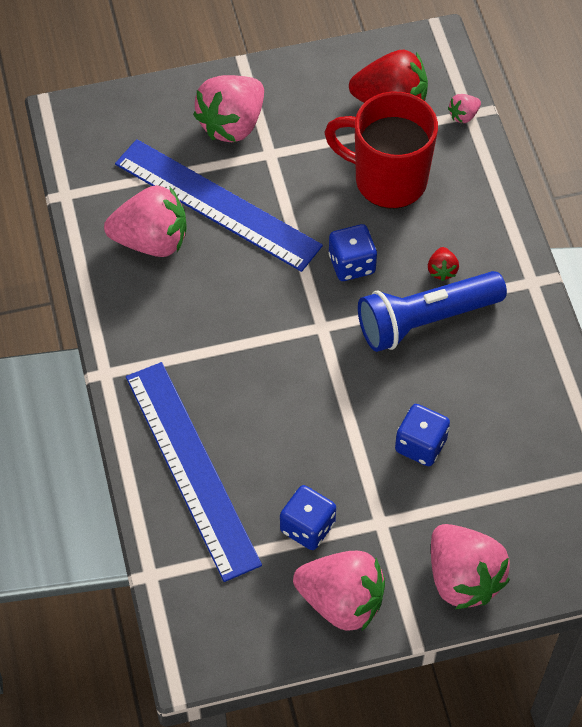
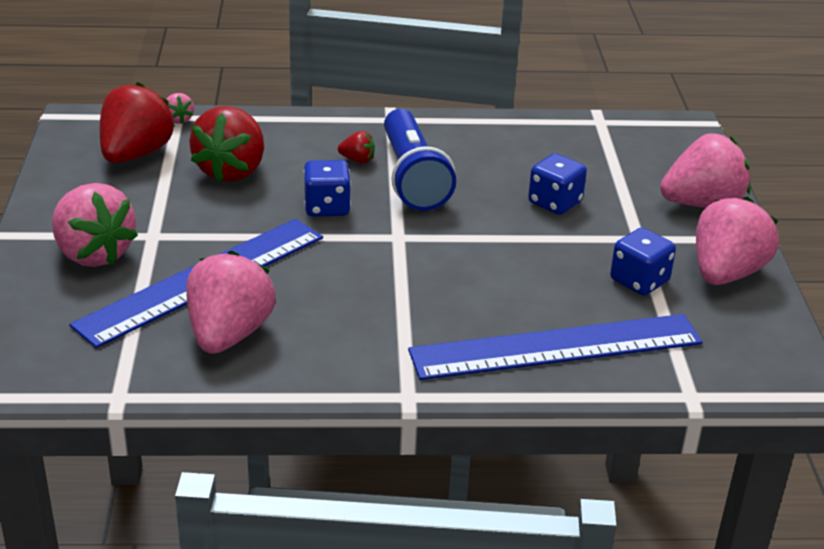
camera: 80 degrees left, 25 degrees down
(388, 180) = (232, 171): red mug -> red strawberry

